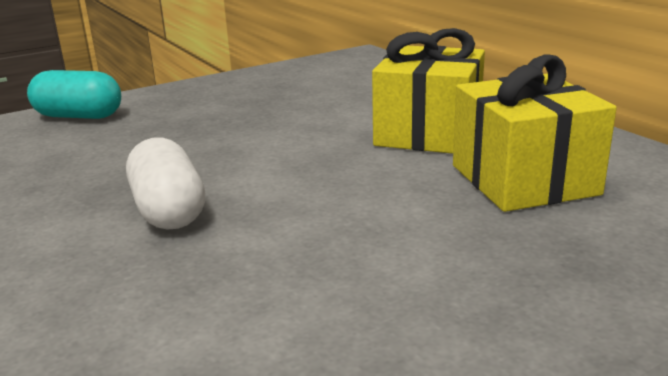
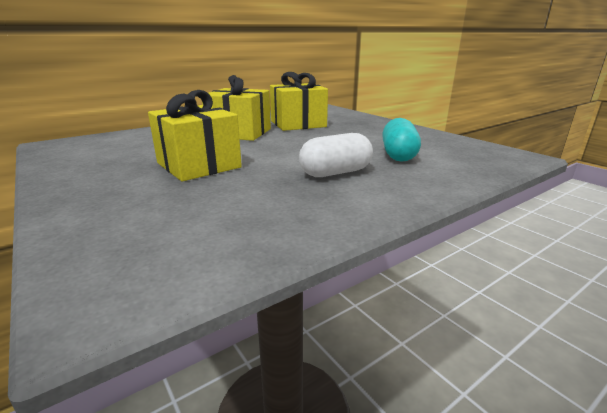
camera: 95 degrees left, 0 degrees up
(79, 116) = (109, 236): turquoise capsule -> turquoise capsule (398, 155)
(250, 124) = (198, 165): none -> yellow gift

